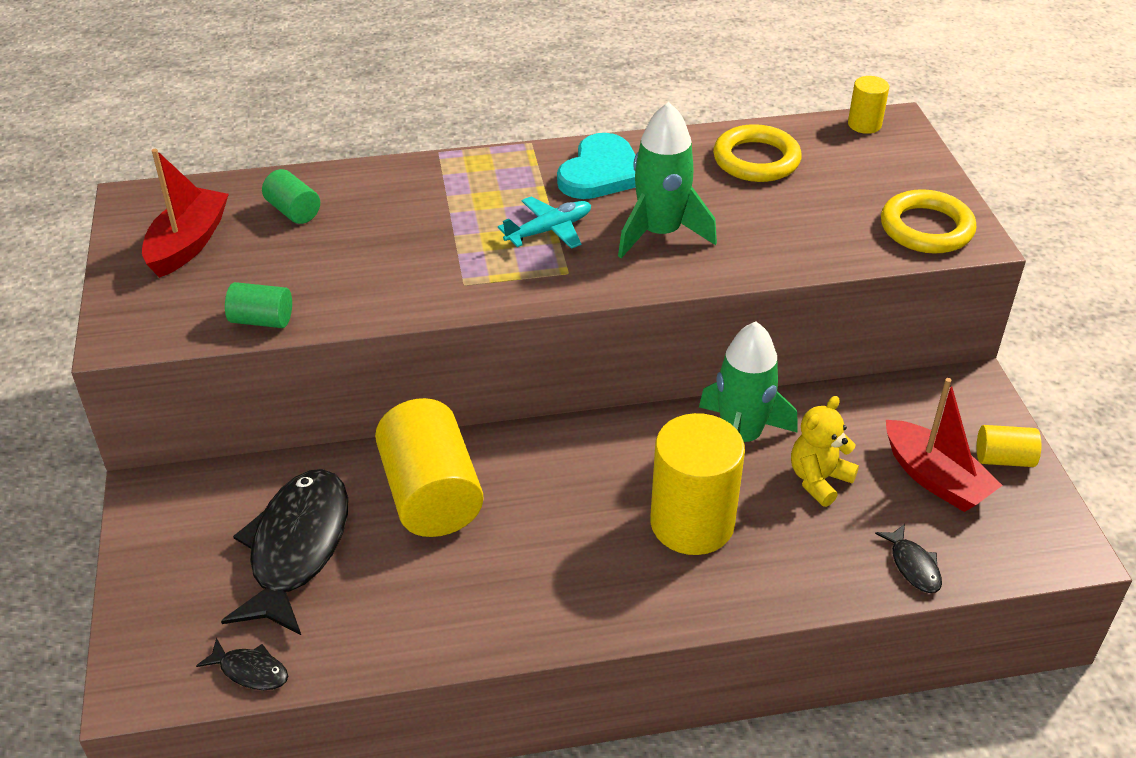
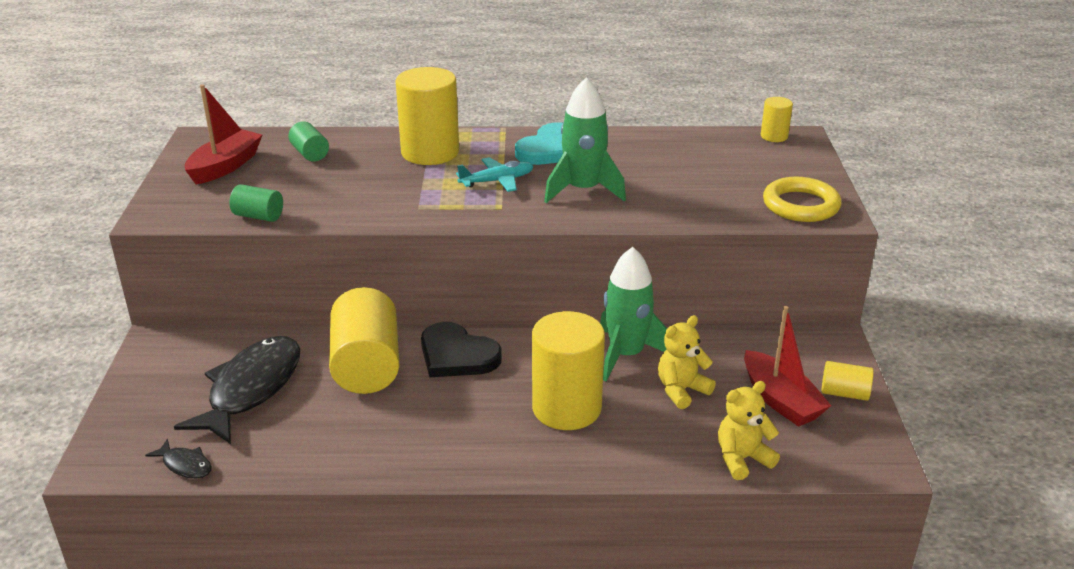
camera: 10 degrees right, 10 degrees down
(449, 193) = (430, 152): none -> yellow cylinder
(538, 464) = (457, 355): none -> black heart
(756, 160) = (677, 151): yellow ring -> none
(913, 566) = (742, 459): black fish -> yellow teddy bear

